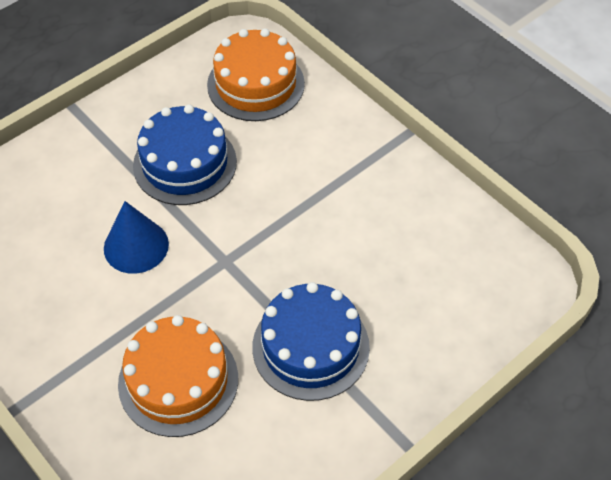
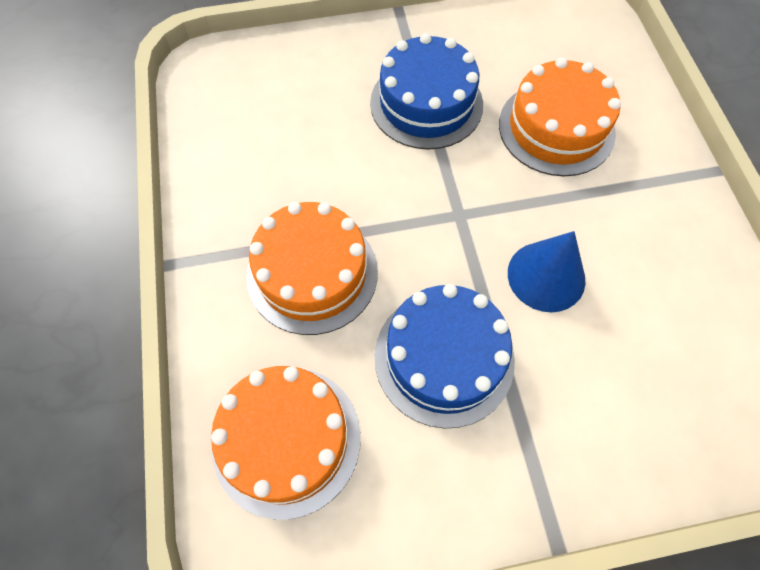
camera: 150 degrees left, 10 degrees up
(307, 171) = (312, 273): none -> orange cake

